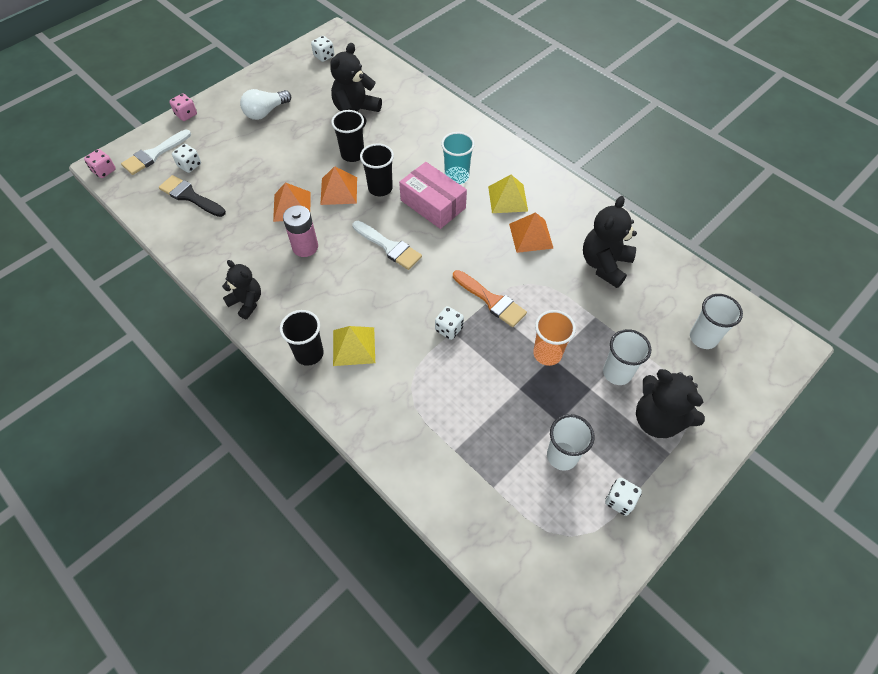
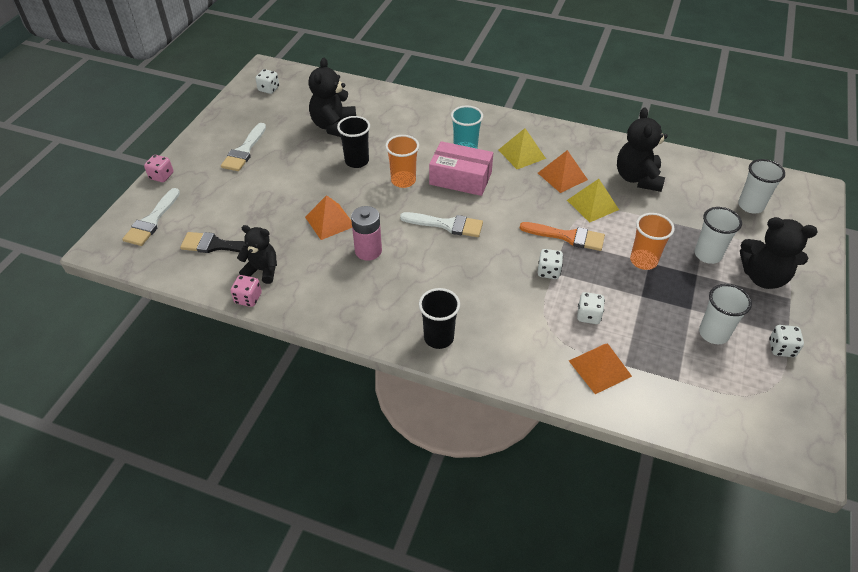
camera: 25 degrees left, 10 degrees down
(104, 171) = (106, 252): pink dice -> pink dice (248, 298)
(190, 165) = (198, 219): white dice -> white dice (588, 315)
(247, 302) = (345, 317): black teddy bear -> black teddy bear (262, 270)
(265, 112) = (244, 151): white light bulb -> white brush
(339, 190) = (365, 194): orange pyramid -> orange pyramid (600, 368)
(353, 346) = (475, 316): yellow pyramid -> yellow pyramid (592, 204)
(380, 188) = (403, 180): black cup -> orange cup

